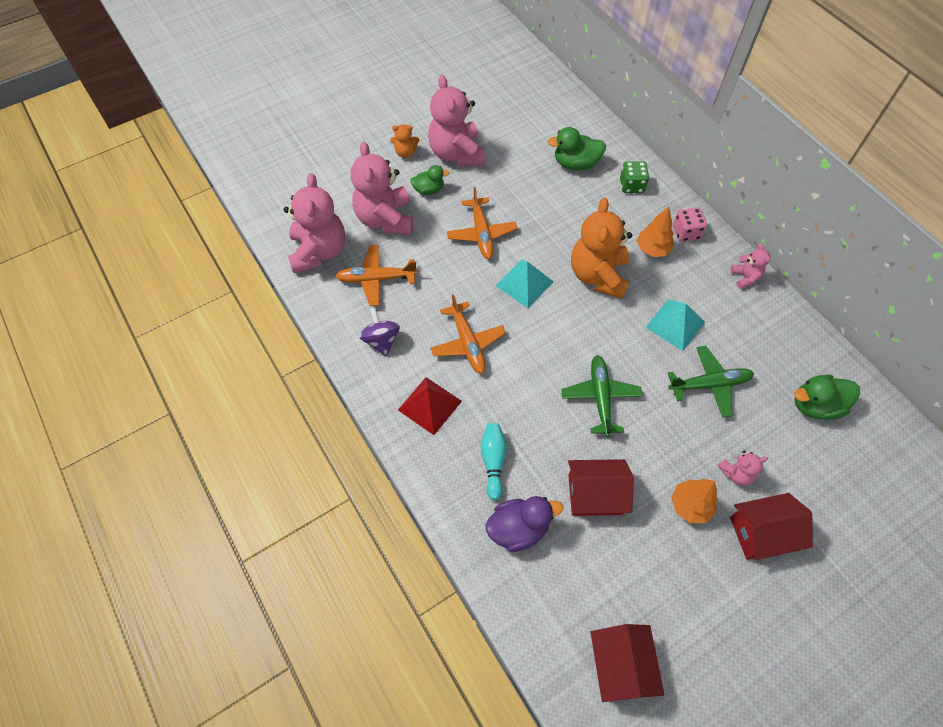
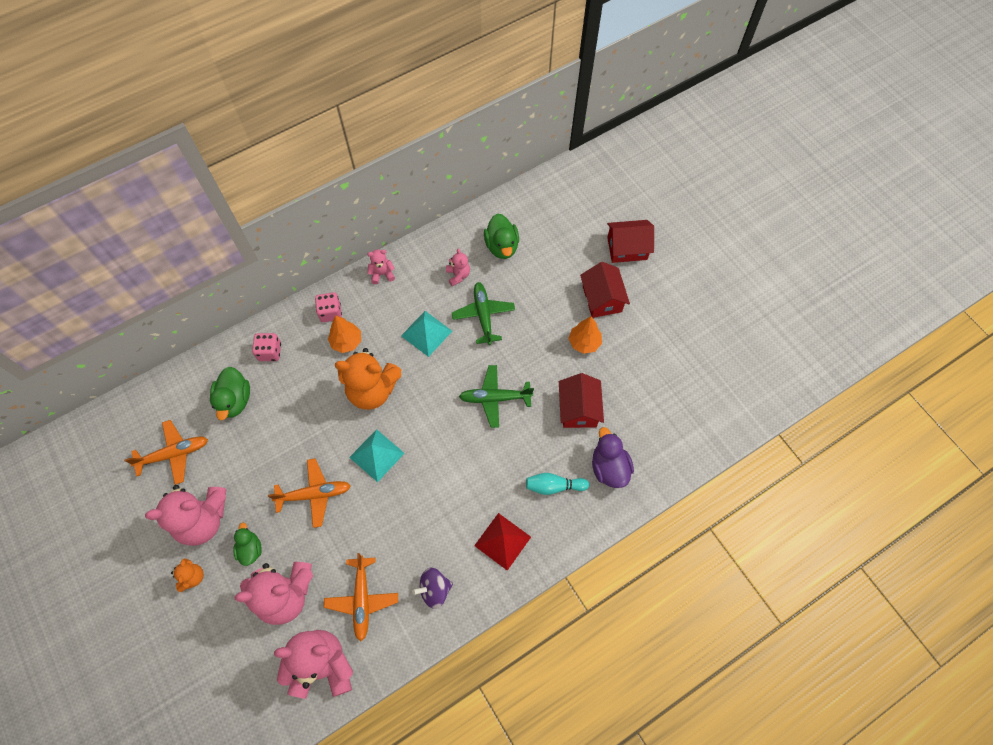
camera: 90 degrees left, 5 degrees up
(467, 343) = (439, 508): orange plane -> orange plane (173, 454)
(620, 665) = (701, 401): red house -> red house (627, 248)
(631, 185) = (270, 352): green dice -> pink dice
(736, 473) = (558, 308): pink teddy bear -> pink teddy bear (458, 275)

